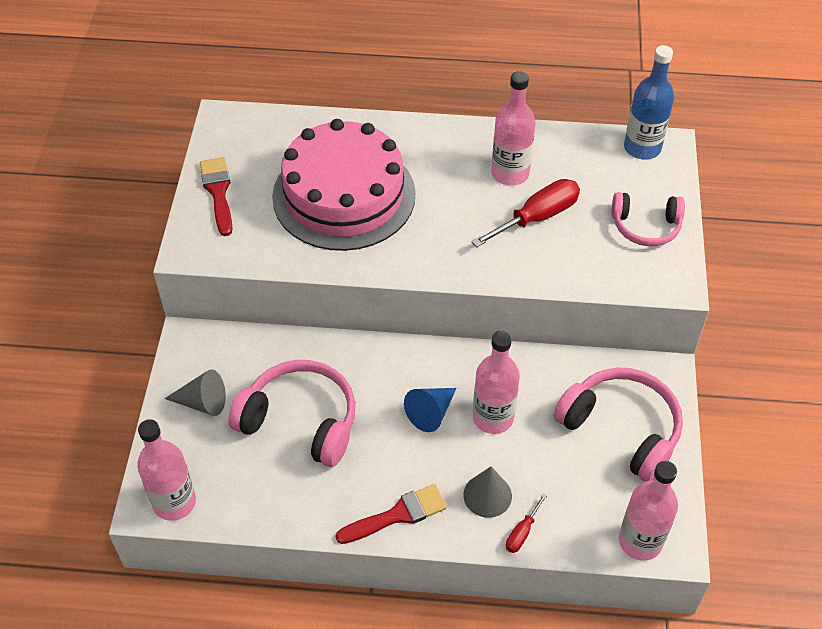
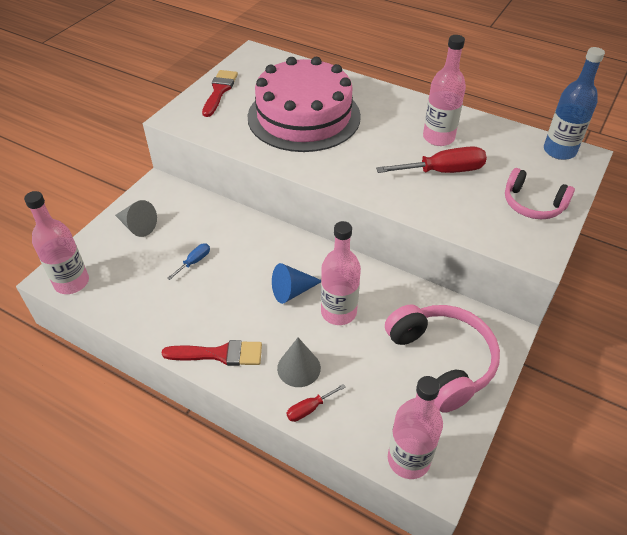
camera: 25 degrees right, 5 degrees down
(300, 421) = (194, 262): pink headphones -> blue screwdriver

